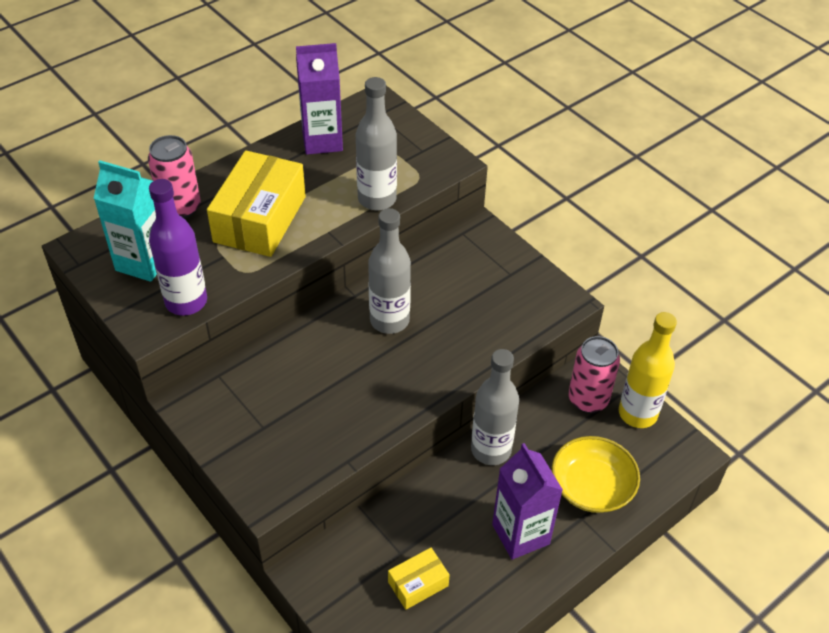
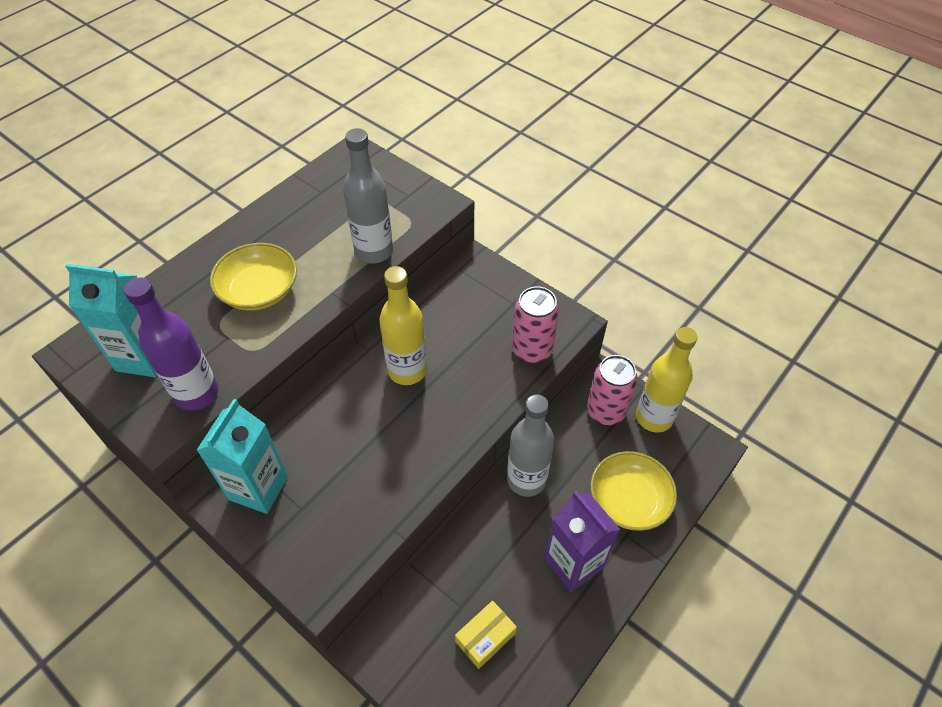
camera: 10 degrees left, 5 degrees up
(180, 208) = (175, 291): pink can -> pink can (532, 350)
(226, 402) = (258, 488): none -> turquoise carton
(259, 219) = (259, 290): yellow box -> yellow bowl
(322, 141) = (308, 199): purple carton -> none
(389, 320) = (407, 370): grey bottle -> yellow bottle

